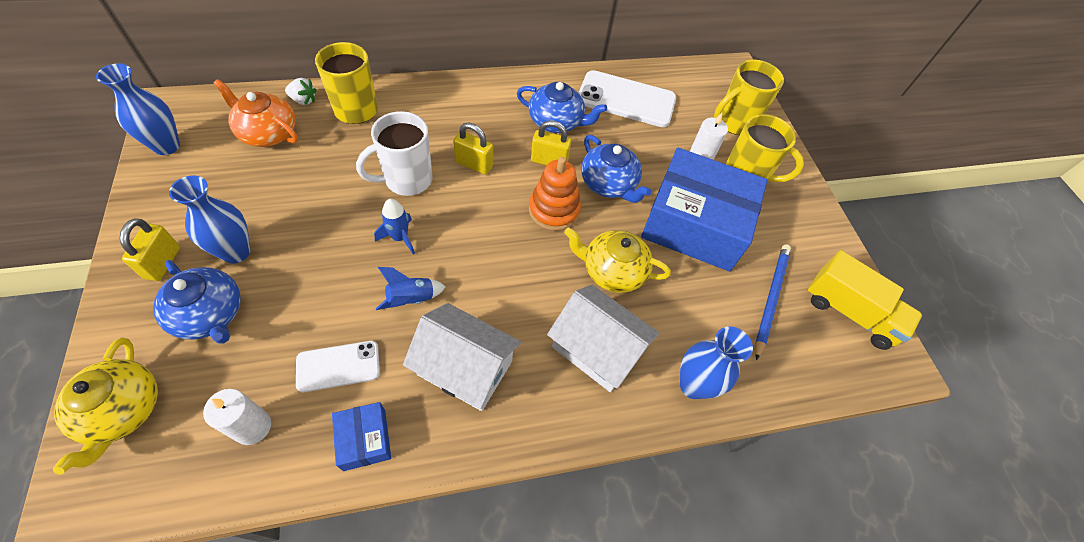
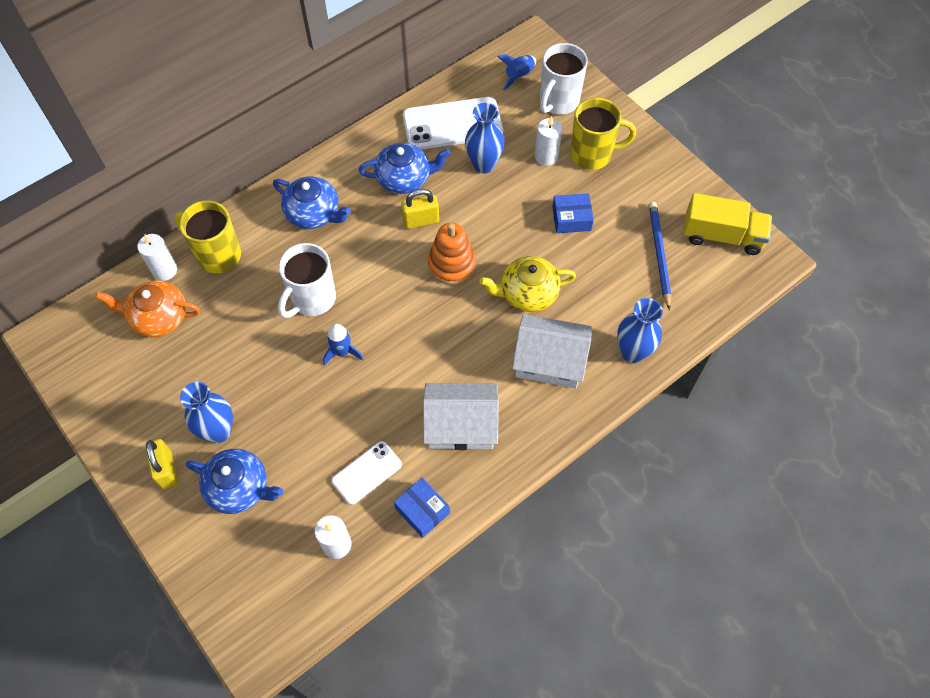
camera: 20 degrees left, 5 degrees up
(122, 411) = (233, 584): yellow teapot -> none
(166, 146) = (79, 374): blue vase -> blue vase (484, 165)
(303, 100) = (164, 270): white strawberry -> white candle
(411, 299) = (386, 396): blue rocket -> blue rocket (519, 76)
(474, 164) = (359, 256): yellow padlock -> none
(609, 184) = (483, 217): blue teapot -> blue teapot (314, 213)
(695, 224) = (571, 218): blue box -> blue box, size x0.42
(734, 122) = (558, 102): yellow mug -> white mug

